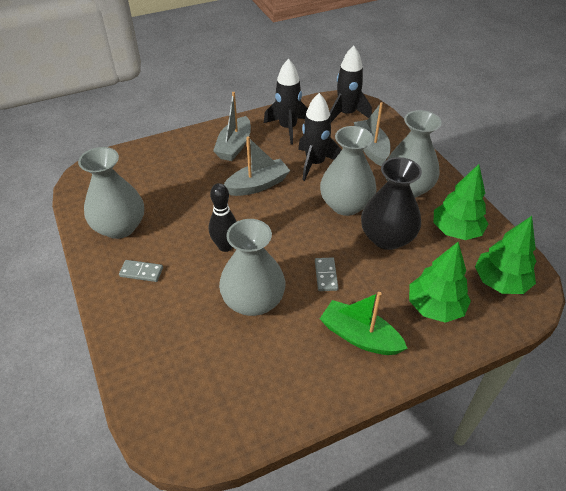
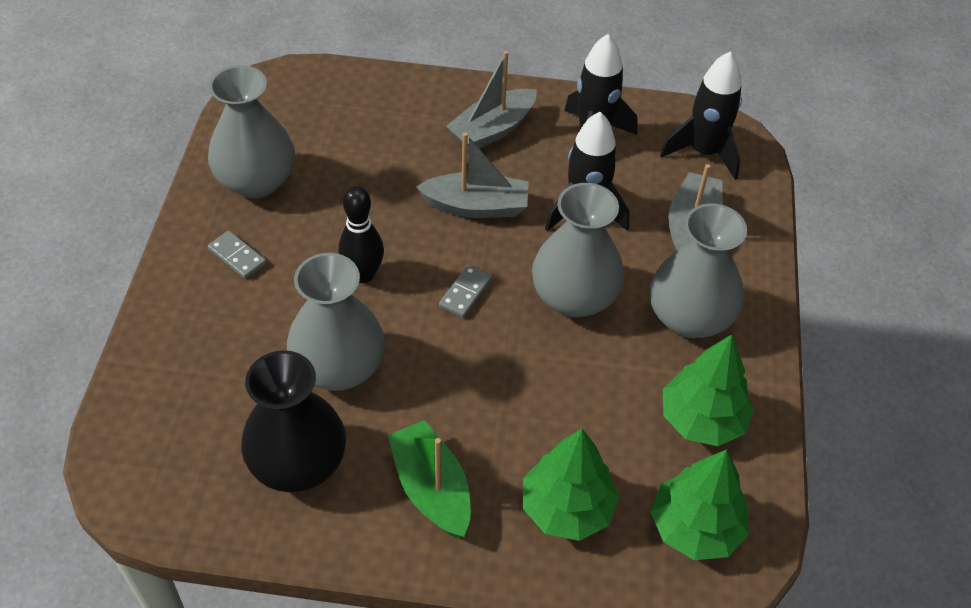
camera: 30 degrees right, 5 degrees up
(326, 275) = (458, 384): grey domino -> grey domino (465, 293)
(387, 238) = (589, 376): black vase -> black vase (298, 463)

